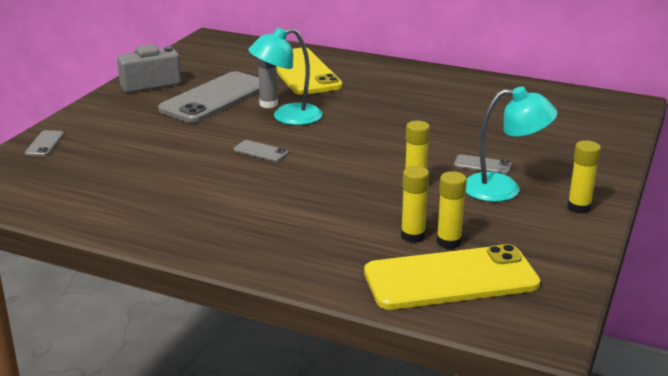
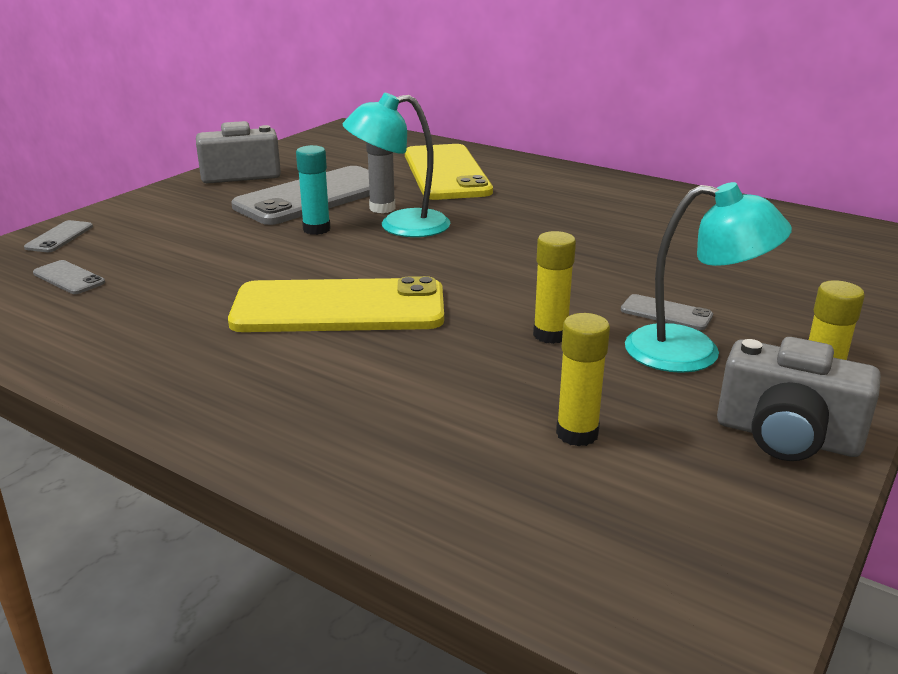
camera: 10 degrees right, 0 degrees up
(229, 124) = (316, 229): none -> turquoise glue stick
(261, 151) = (341, 268): grey phone -> grey phone (69, 278)
(413, 236) = (519, 417): yellow glue stick -> none
(450, 278) = (561, 502): yellow phone -> yellow phone (339, 308)
(565, 232) = (787, 437): none -> grey camera

